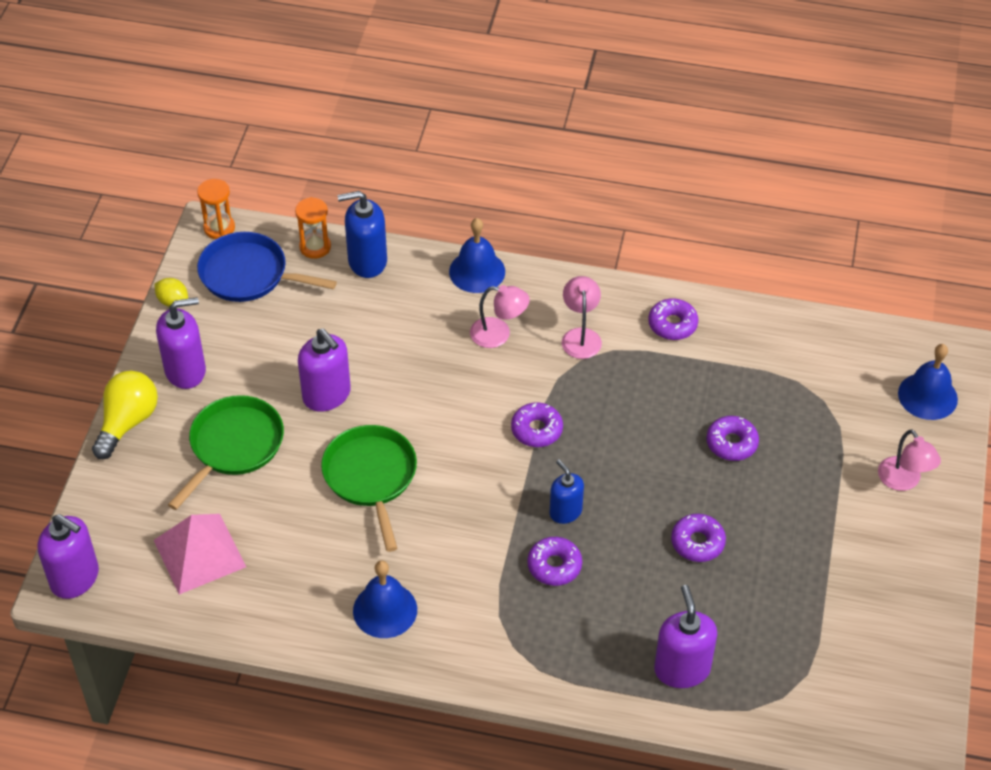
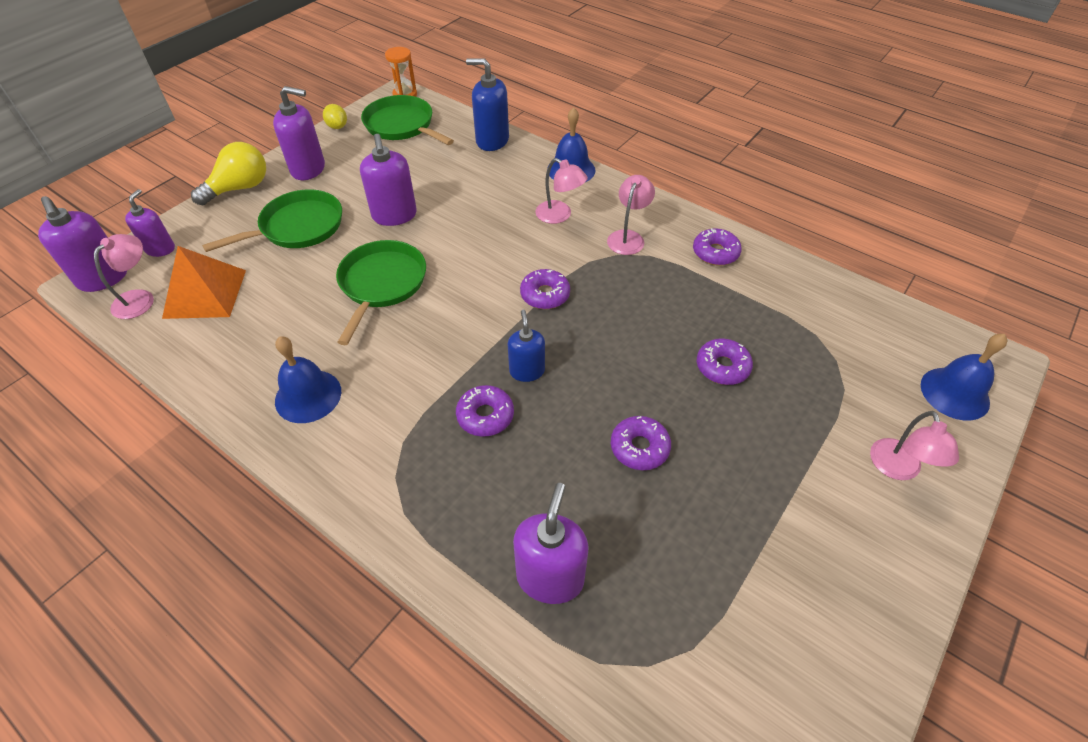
camera: 25 degrees right, 0 degrees up
(105, 524) = (160, 249): none -> purple soap dispenser
(136, 583) = (139, 298): none -> pink lamp
(199, 553) = (205, 293): pink pyramid -> orange pyramid
(248, 274) = (401, 125): blue pan -> green pan
(315, 247) = (461, 122): orange hourglass -> none

